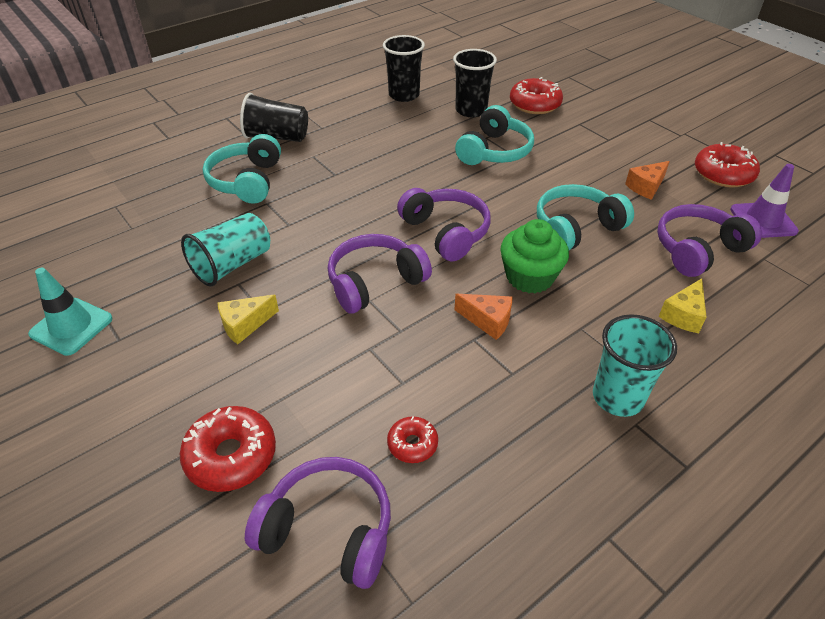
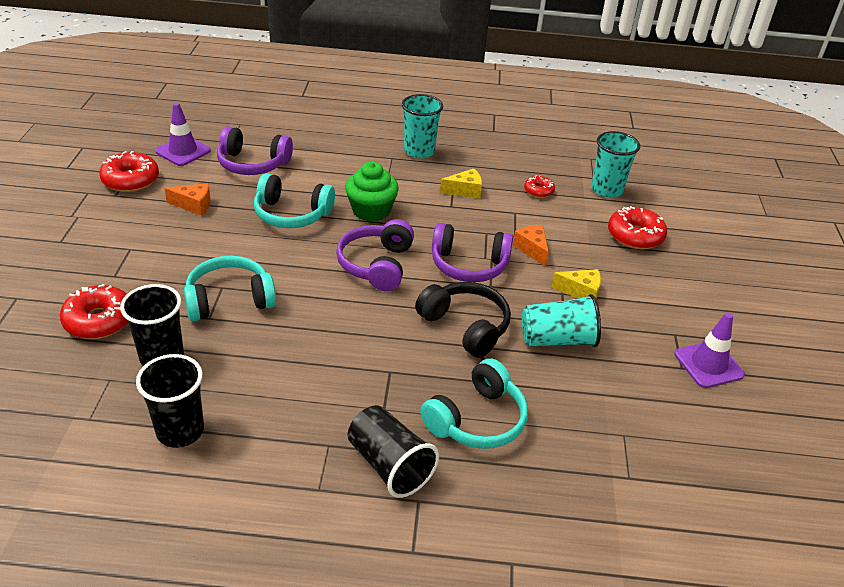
camera: 140 degrees left, 5 degrees down
(71, 326) = (708, 364): turquoise traffic cone -> purple traffic cone
(317, 230) = (465, 326): none -> black headphones
(328, 530) = (607, 190): purple headphones -> turquoise cup
(488, 321) = (431, 208): orange cheese -> orange cheese (532, 249)
(683, 315) = (327, 152): yellow cheese -> yellow cheese (465, 191)

